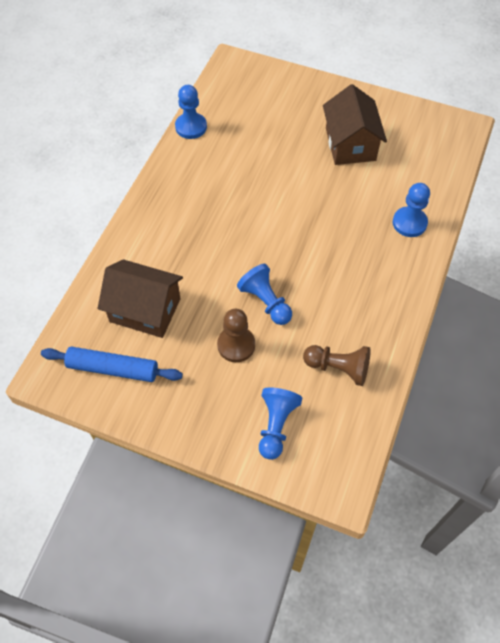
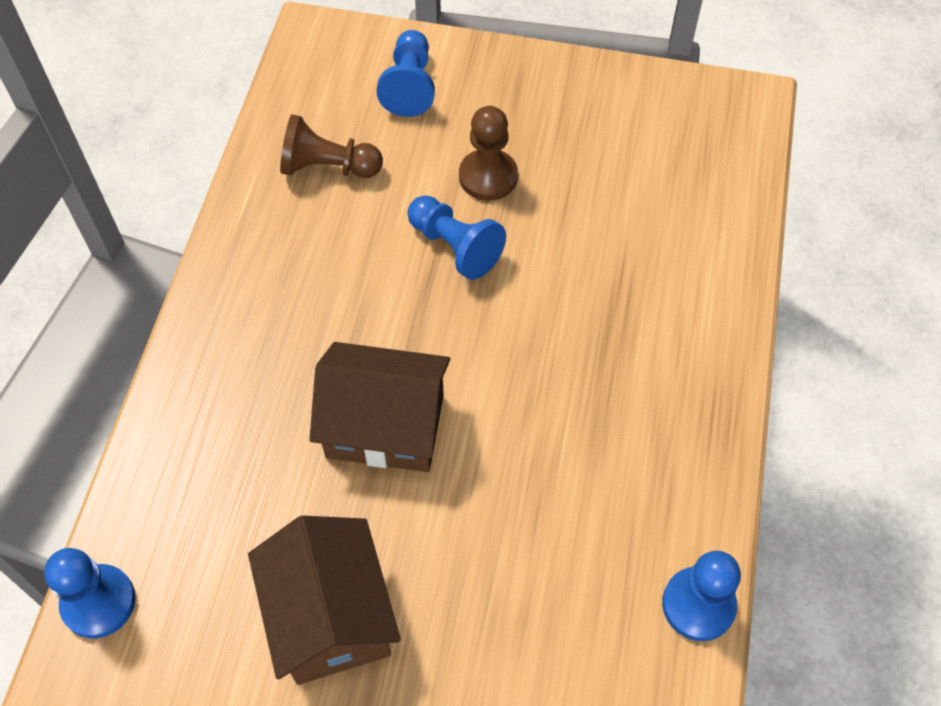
camera: 170 degrees right, 0 degrees up
(112, 369) = (659, 120): blue rolling pin -> none
(145, 310) = (645, 206): brown house -> brown house (385, 426)
(409, 223) = (206, 433): blue pawn -> blue pawn (98, 602)

